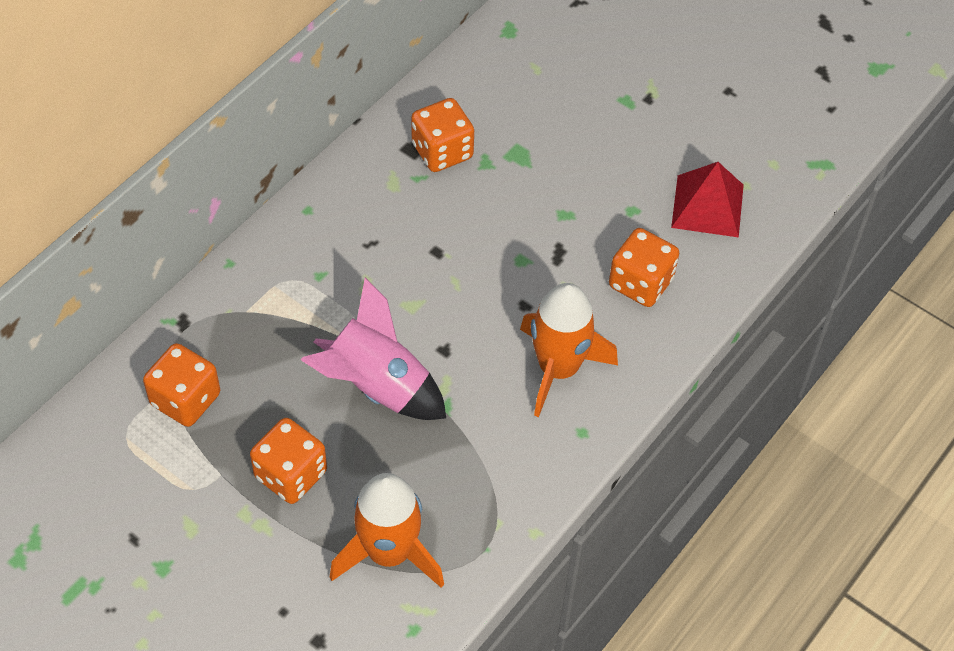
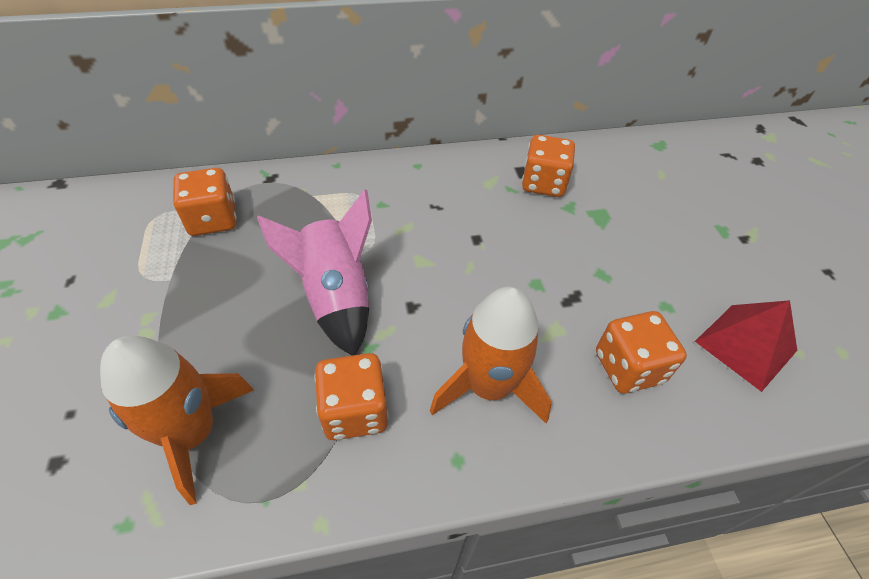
camera: 40 degrees right, 5 degrees down
(291, 475) = (207, 314): orange dice -> orange dice (354, 411)

